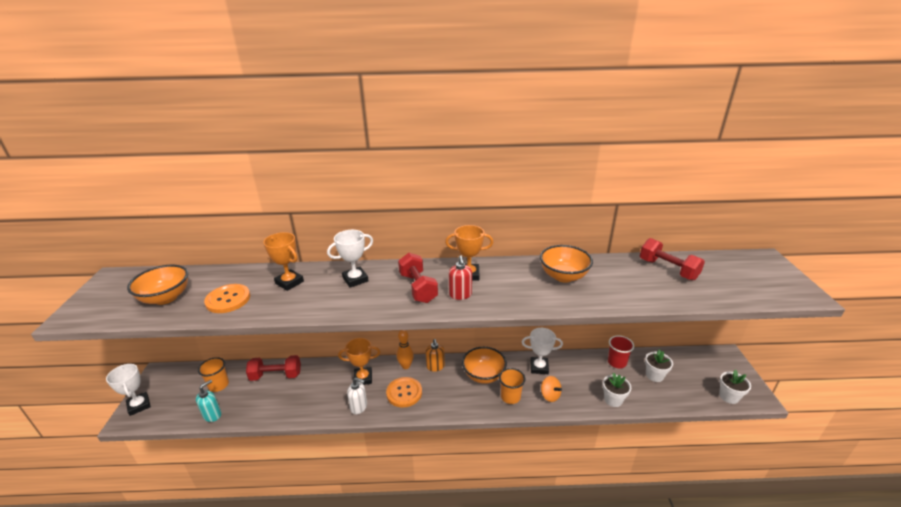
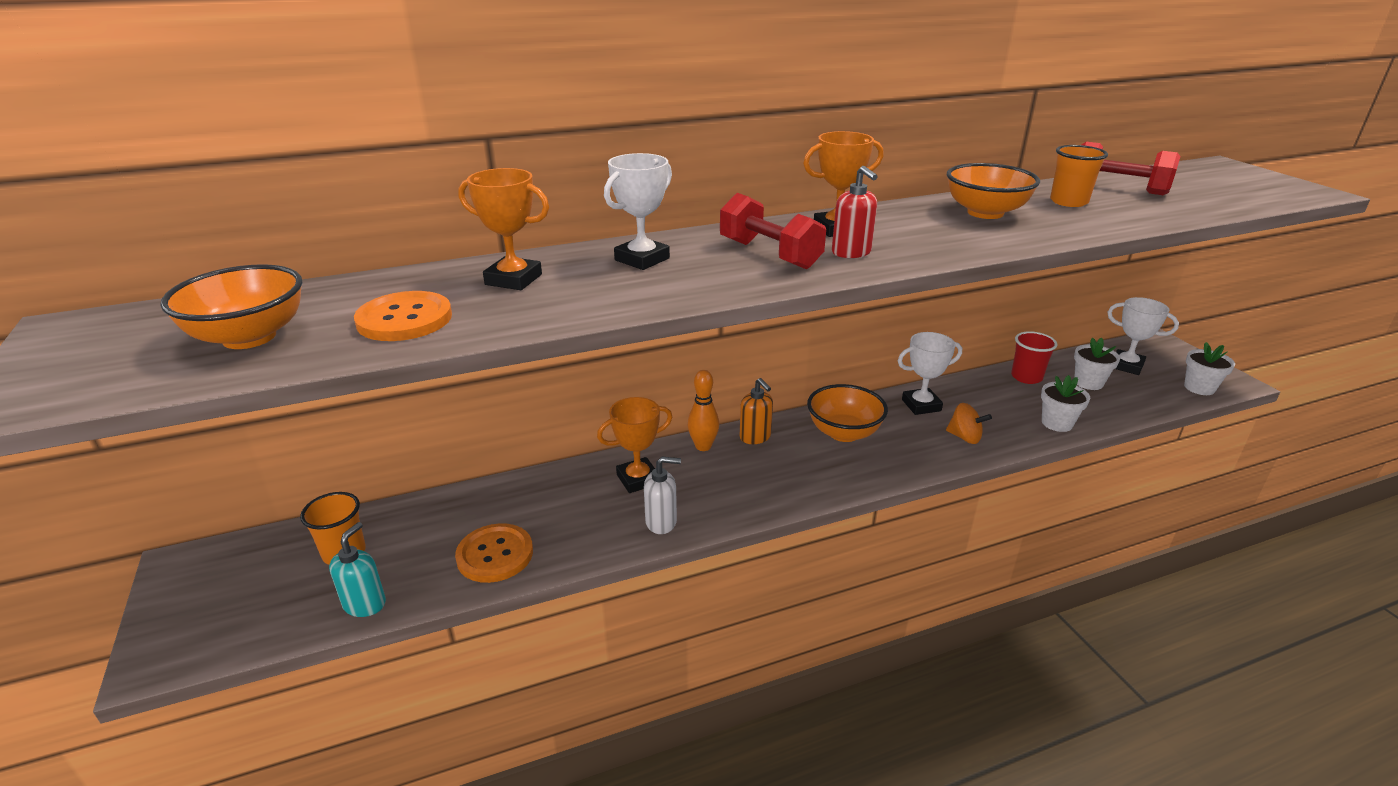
camera: 20 degrees left, 0 degrees up
(139, 405) = (171, 629): white trophy -> white trophy (1126, 366)
(276, 375) = (461, 511): red dumbbell -> none
(404, 393) = (728, 484): orange button -> orange button (495, 555)
(510, 397) = (907, 452): orange cup -> orange cup (1068, 202)

